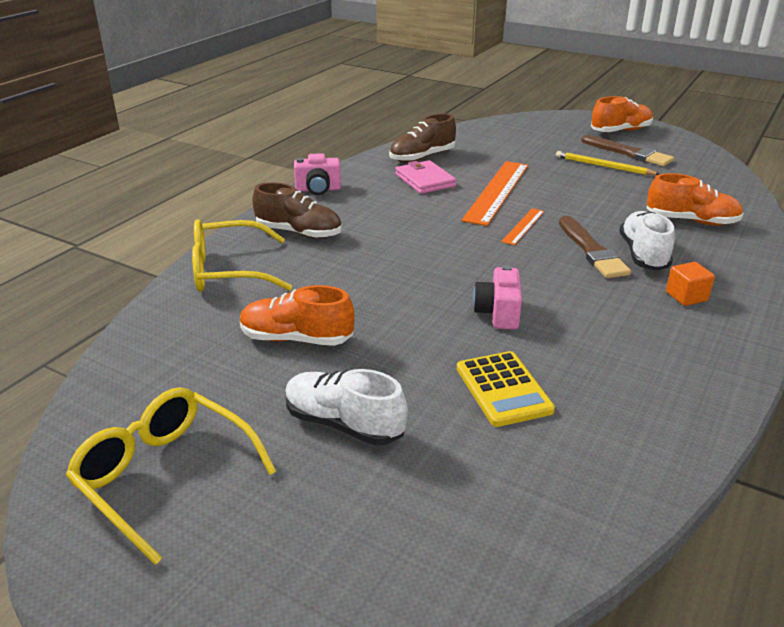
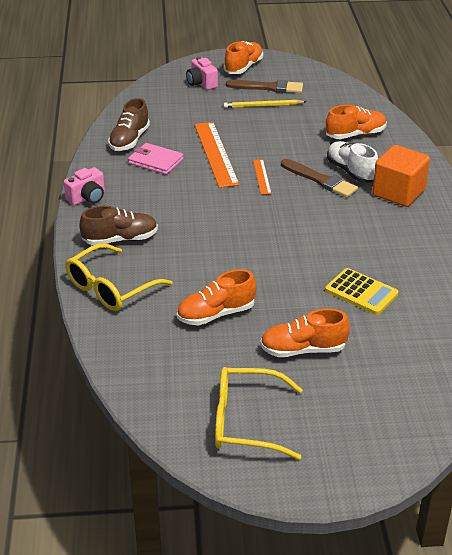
camera: 35 degrees left, 5 degrees up
(344, 424) = (303, 350): white shoe -> orange shoe
(498, 313) = (311, 247): pink camera -> pink camera (201, 83)
(686, 296) = (398, 193): orange cube -> orange cube, size x2.01

